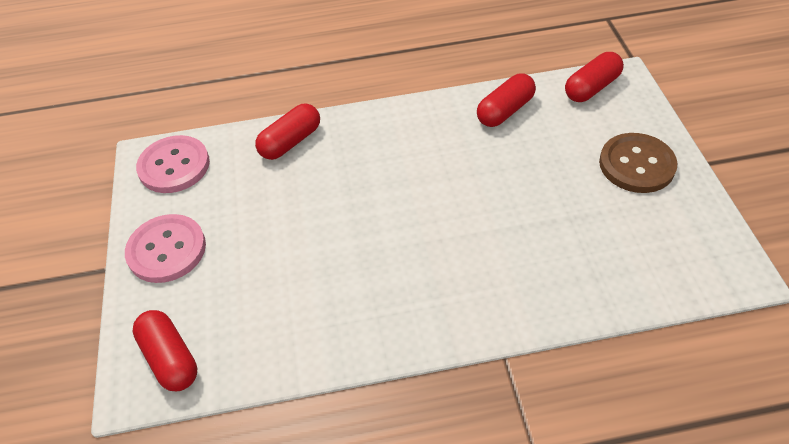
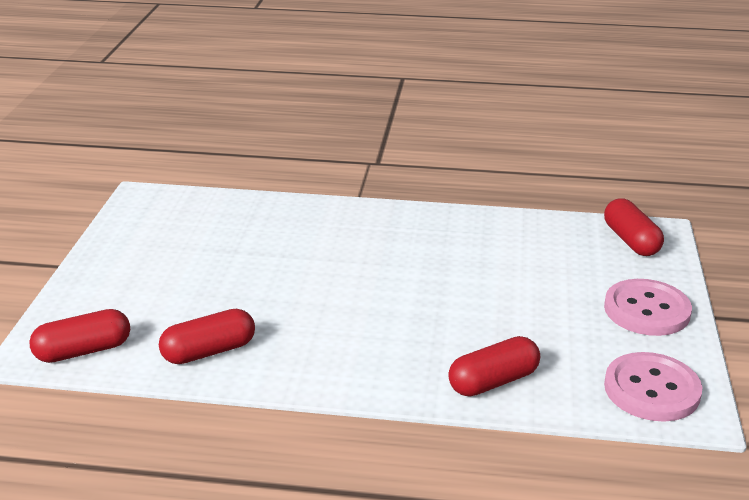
camera: 165 degrees left, 20 degrees down
(636, 165) = (129, 272): brown button -> none

